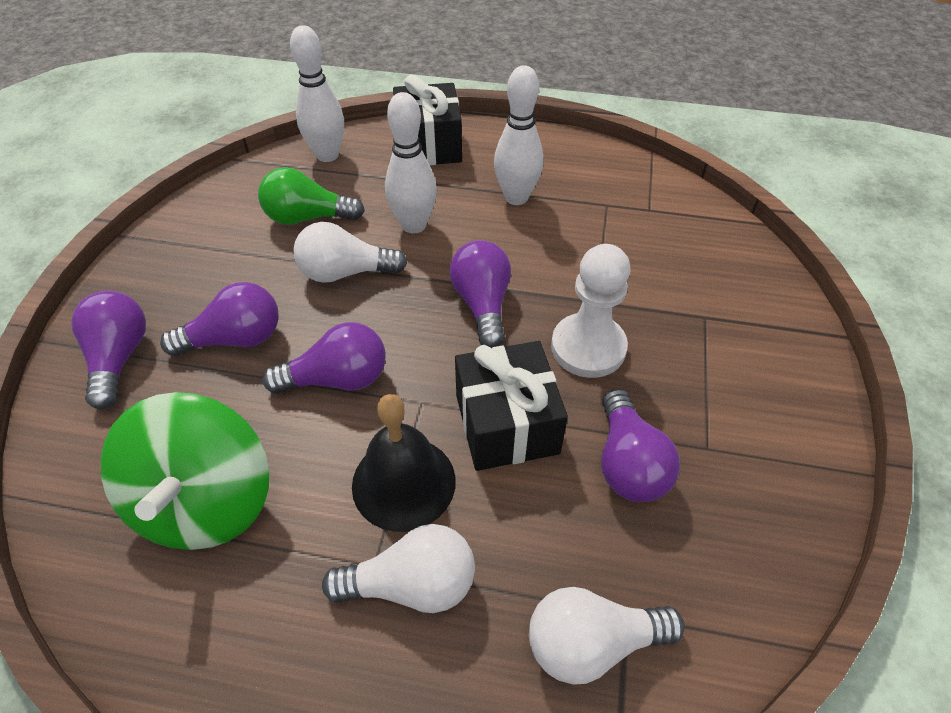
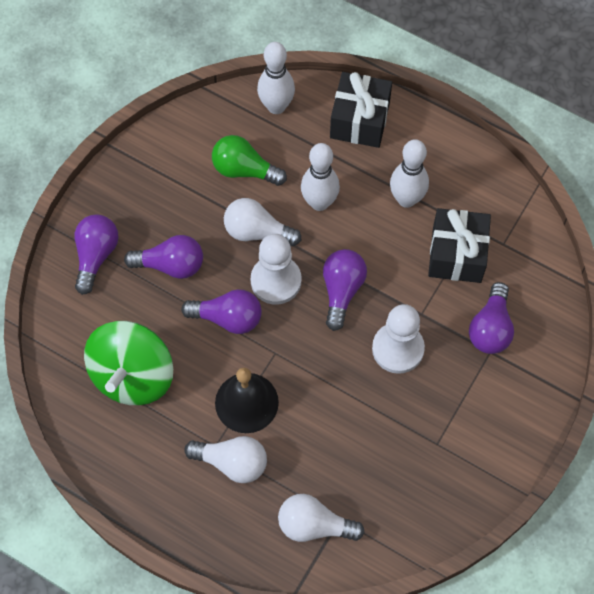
camera: 20 degrees right, 15 degrees up
(390, 317) = (276, 281): none -> white pawn
(506, 424) = (321, 385): black gift -> black gift (456, 254)
(628, 463) = (383, 436): purple light bulb -> purple light bulb (490, 328)

